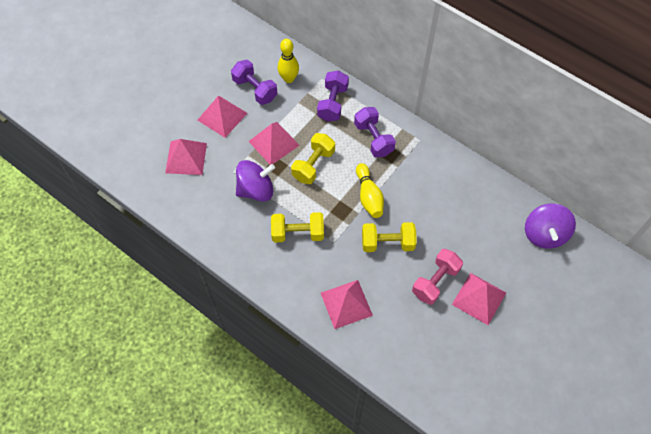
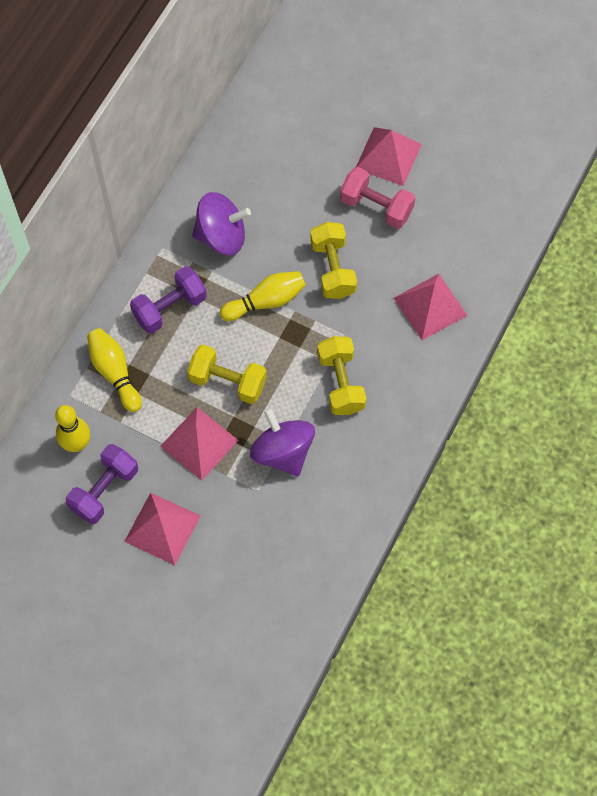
camera: 100 degrees left, 5 degrees up
(186, 158) = (246, 564): pink pyramid -> none
(332, 103) = (115, 373): purple dumbbell -> yellow bowling pin
(544, 234) = (283, 89): purple spinning top -> purple spinning top (221, 236)

